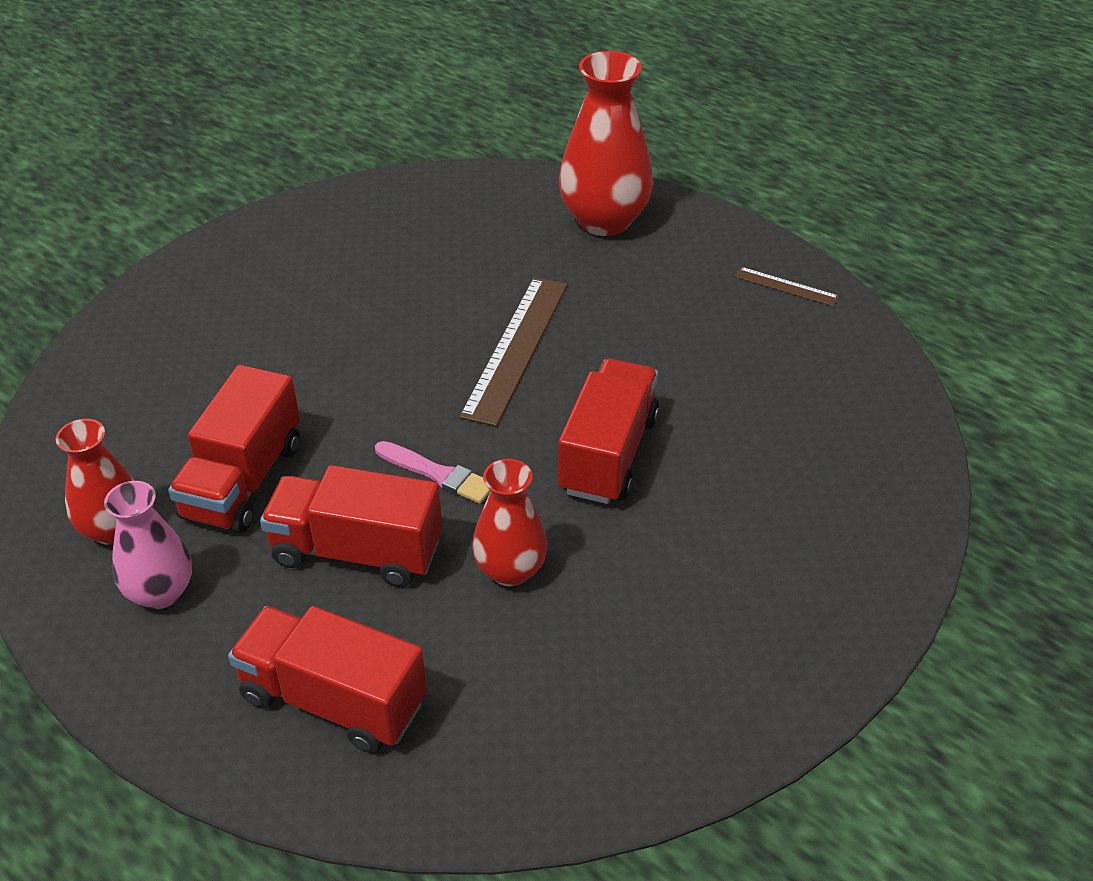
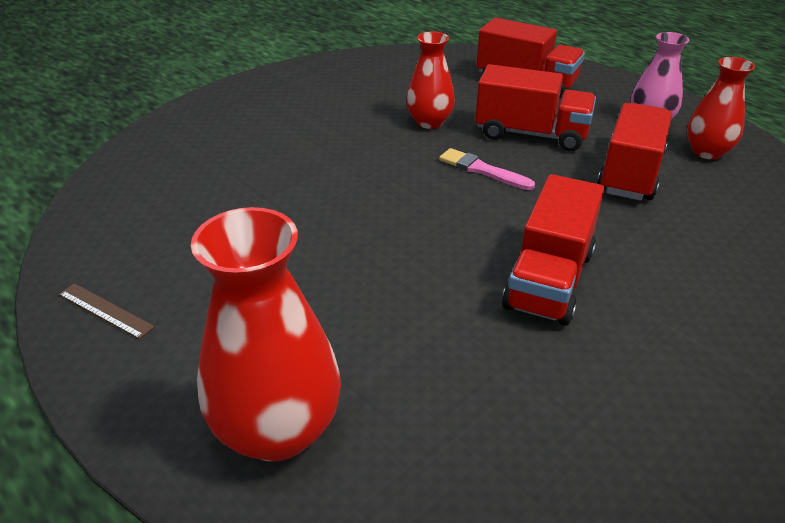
camera: 175 degrees left, 5 degrees down
(516, 348) = (416, 259): brown ruler -> none
(608, 454) = (350, 175): red truck -> red truck (549, 280)

